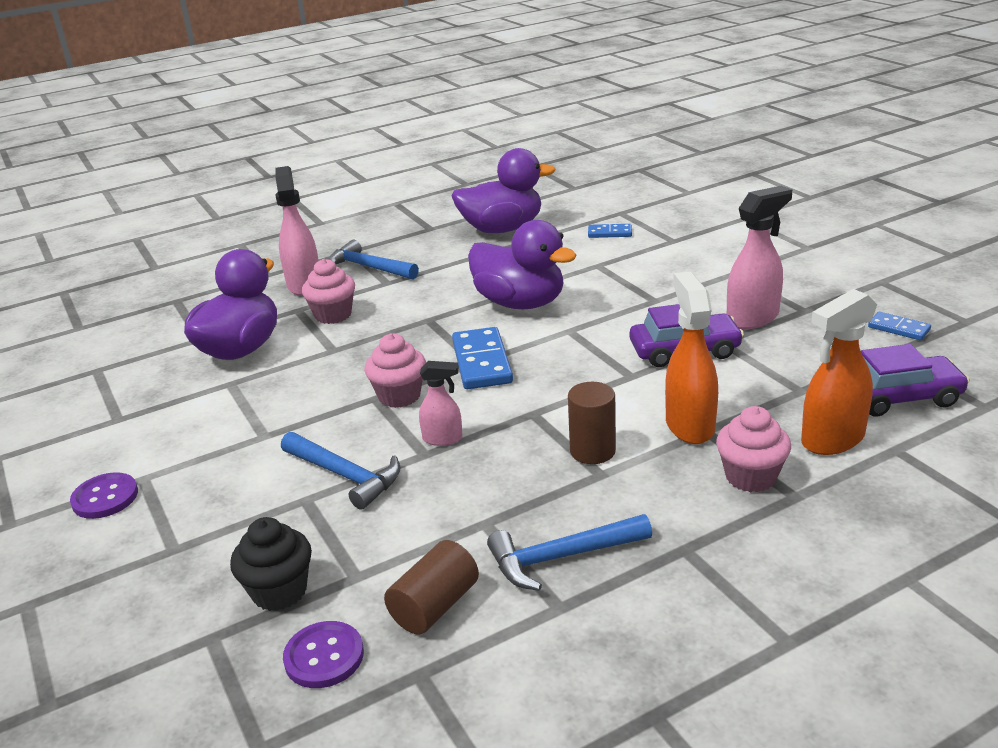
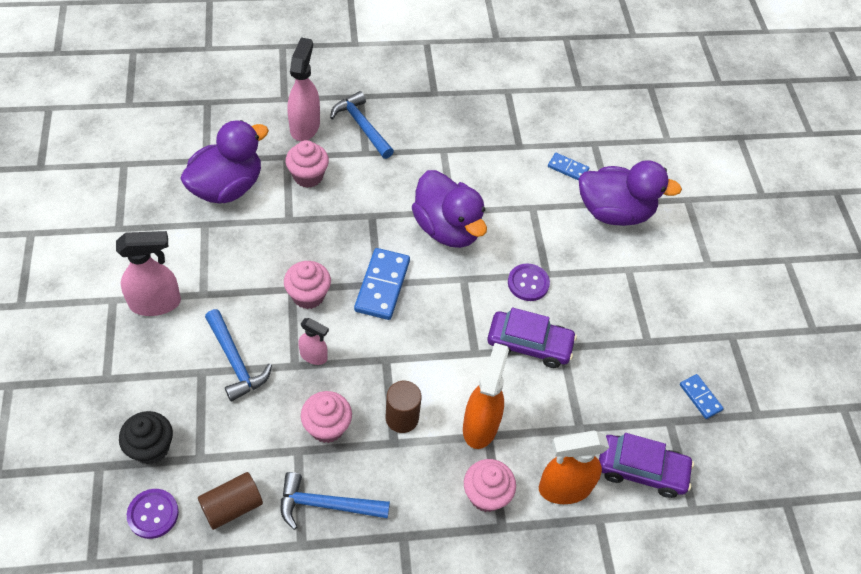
camera: 15 degrees right, 25 degrees up
(105, 498) = (83, 308): purple button -> purple button (528, 283)
(502, 229) = (488, 122): purple duck -> purple duck (614, 212)
(506, 490) = (327, 427): none -> pink cupcake
(753, 318) = (603, 331): pink spray bottle -> pink spray bottle (156, 303)

